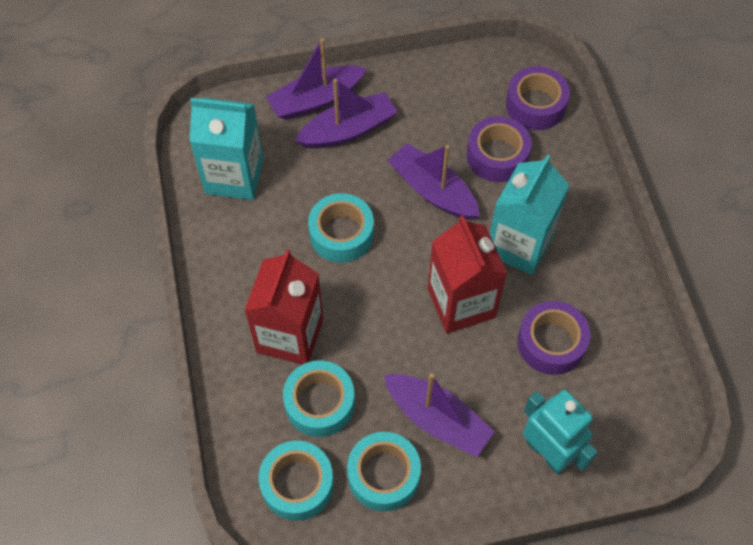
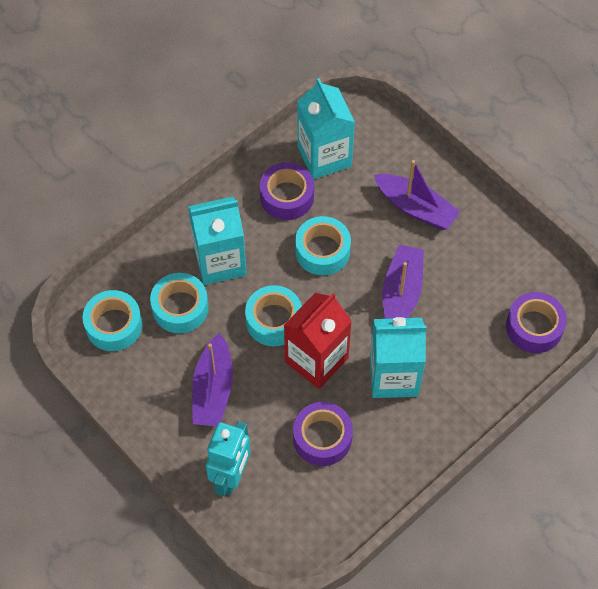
camera: 60 degrees right, 0 degrees up
(290, 335) = (220, 261): red carton -> turquoise carton
(316, 100) = (427, 172): purple boat -> none
(383, 475) = (151, 375): turquoise tape -> turquoise tape (274, 320)
(497, 156) = (465, 322): purple tape -> purple tape (287, 196)

